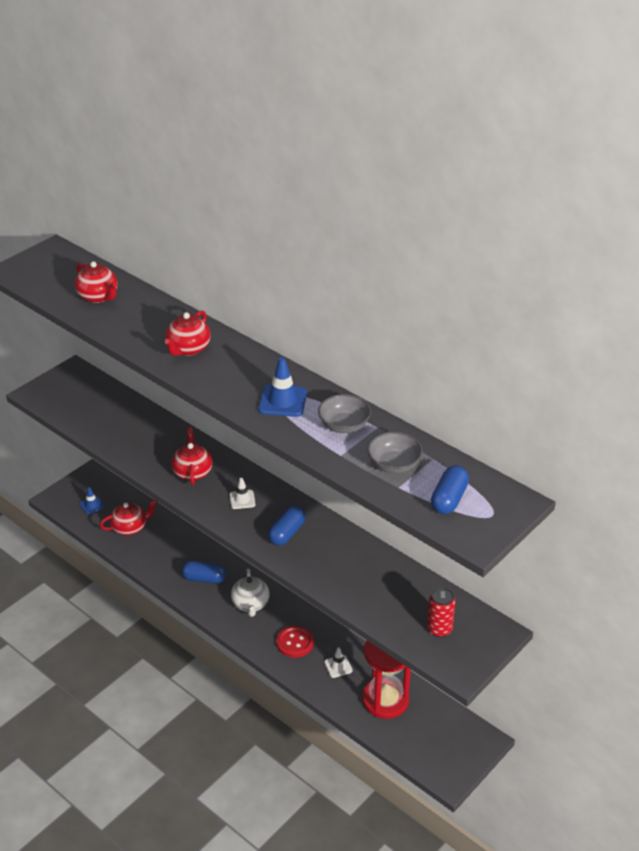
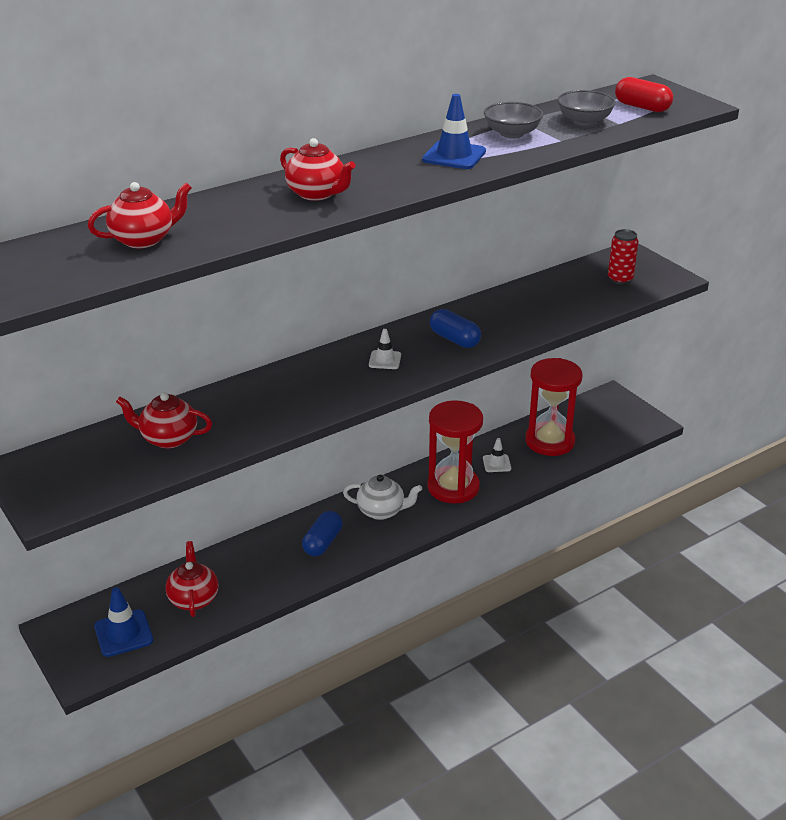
camera: 75 degrees left, 5 degrees down
(92, 505) = (123, 633): blue traffic cone -> blue traffic cone, size x1.64
(192, 472) = (316, 388): red teapot -> red teapot (168, 438)
(295, 643) = (453, 487): red button -> red hourglass
(449, 499) = (642, 107): blue capsule -> red capsule

